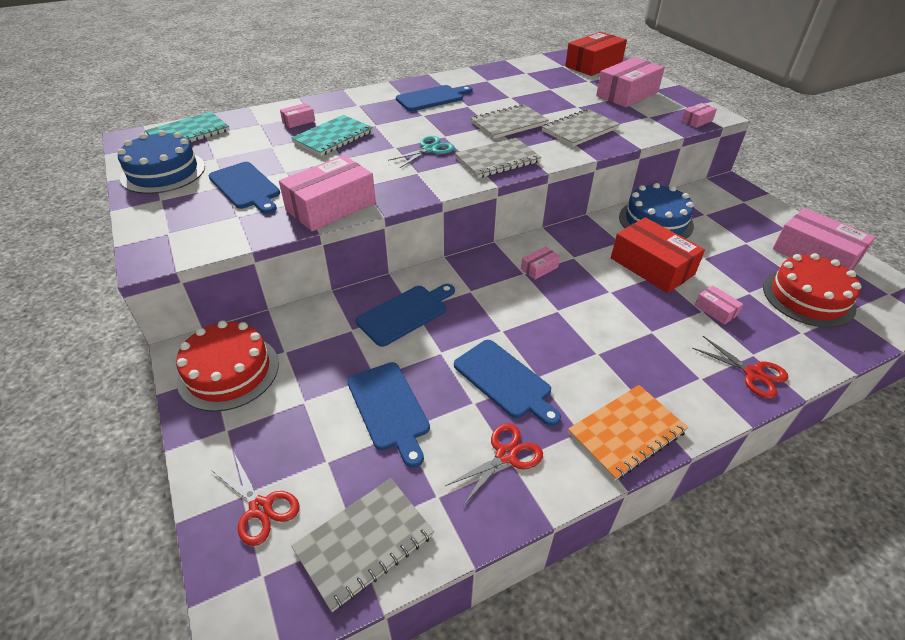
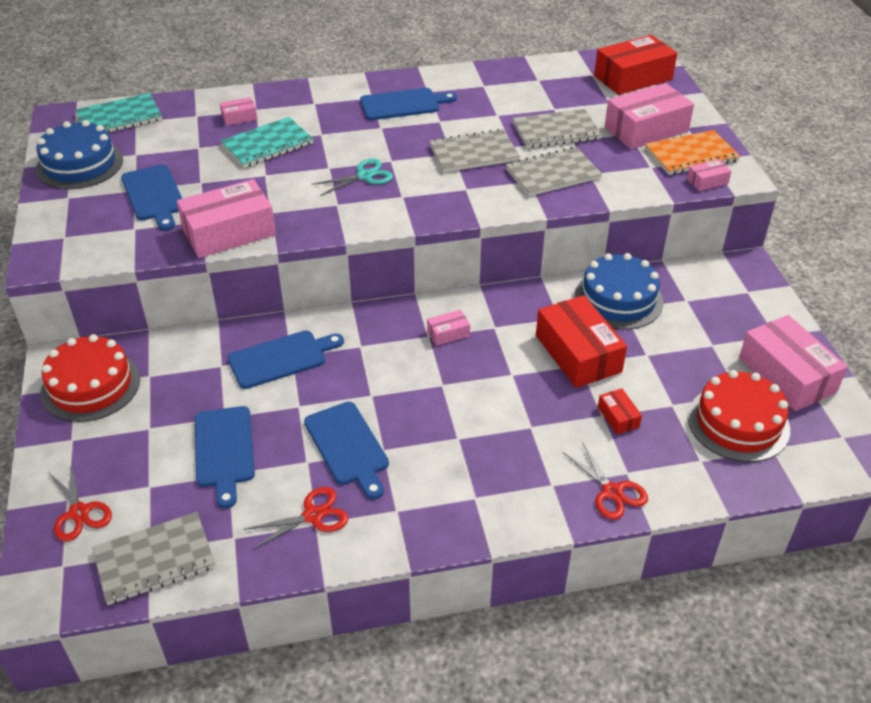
camera: 15 degrees right, 0 degrees up
(497, 160) = (432, 201): grey notebook -> grey notebook (556, 131)
(626, 432) = (440, 520): orange notebook -> orange notebook (691, 155)
(715, 310) = (618, 417): pink box -> red box

